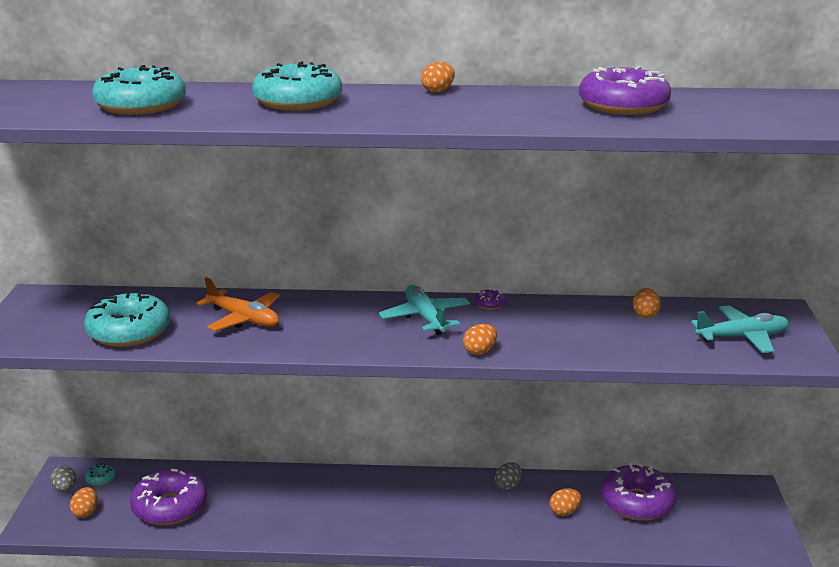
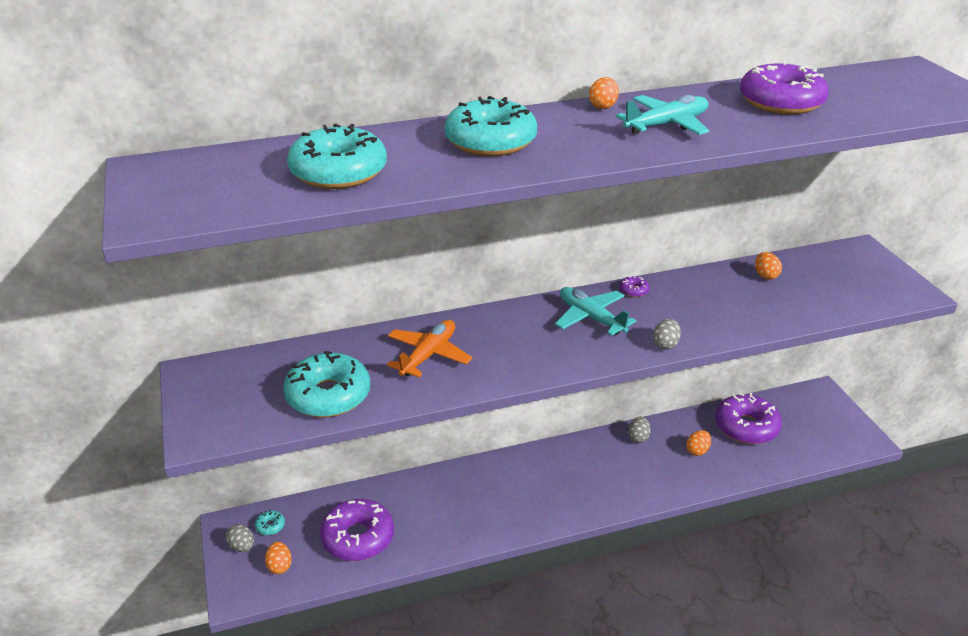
camera: 20 degrees left, 10 degrees up
(243, 319) = (428, 355): orange plane -> orange plane turned 75 degrees counterclockwise
(480, 351) = (665, 344): orange egg -> grey egg
(742, 337) = (854, 283): turquoise plane -> turquoise plane (666, 125)

